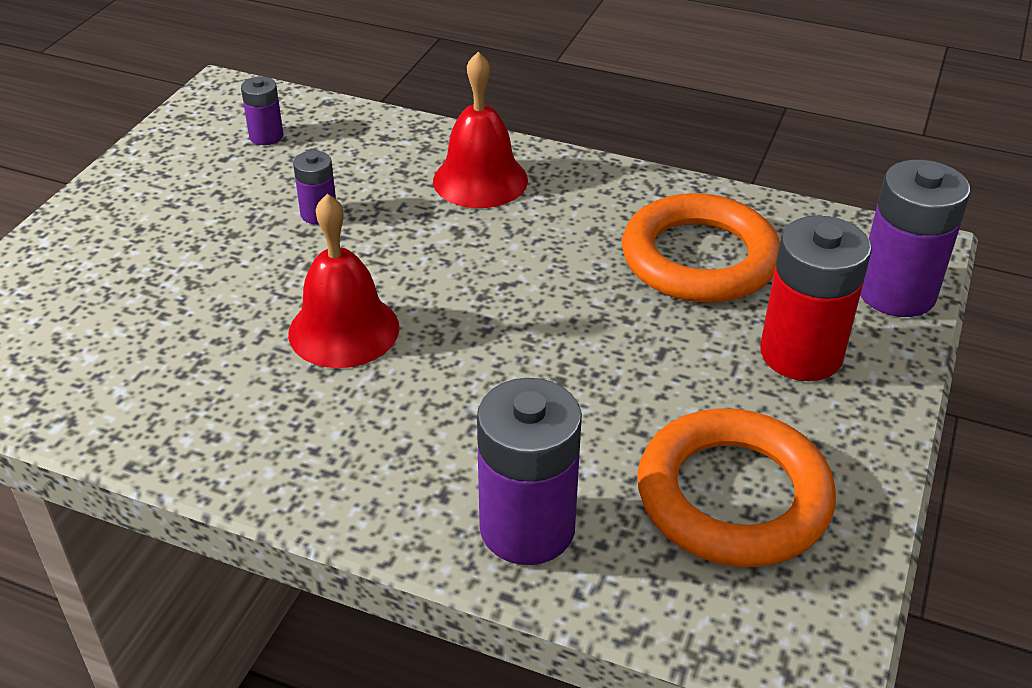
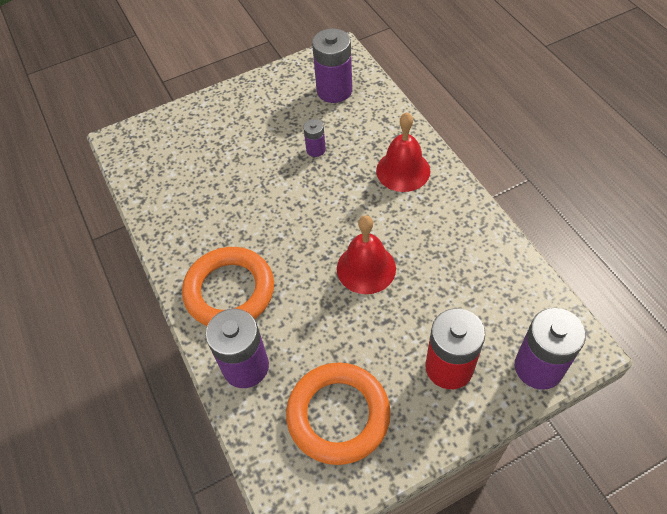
camera: 45 degrees right, 15 degrees up
(266, 136) = (334, 90): purple battery -> purple battery, size x1.96
(344, 330) = (269, 220): red bell -> red bell (366, 268)
(699, 258) = (459, 281): orange ring -> orange ring (229, 291)

